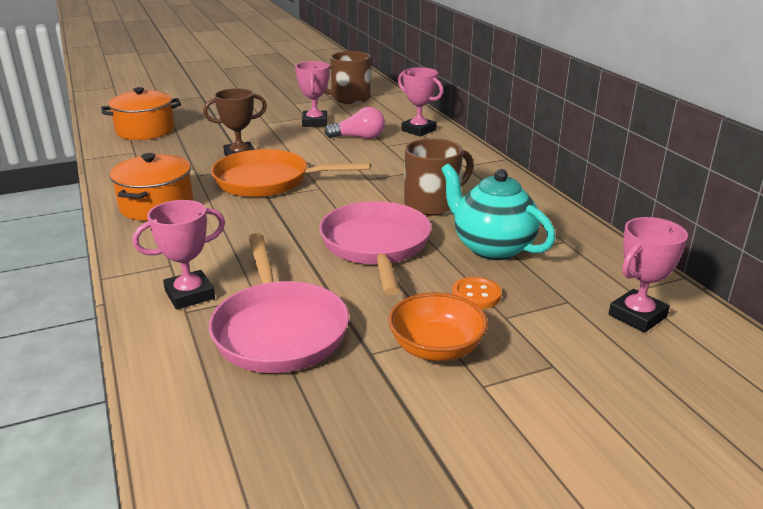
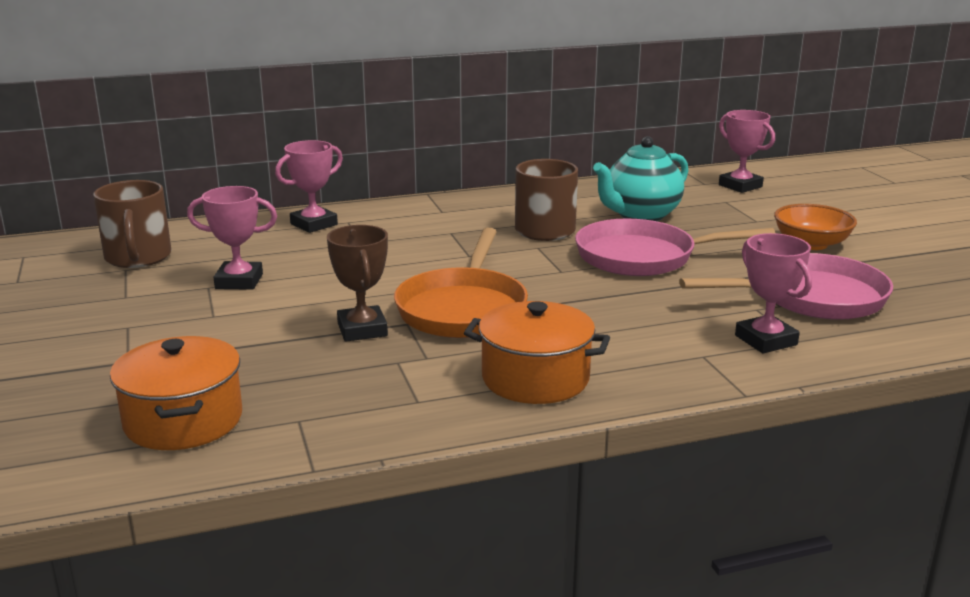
camera: 85 degrees left, 5 degrees down
(359, 137) = (323, 256): pink light bulb -> none
(476, 295) = (726, 226): orange button -> none

